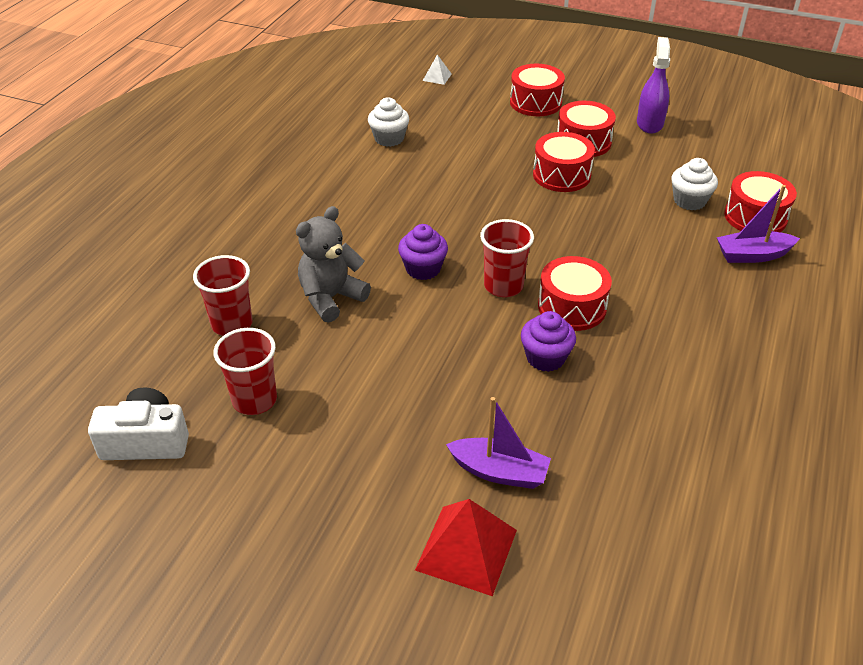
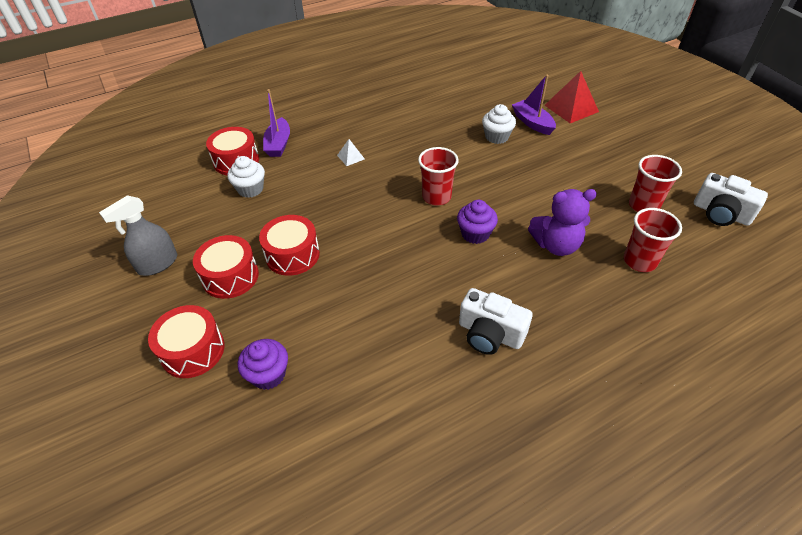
camera: 140 degrees left, 5 degrees up
(331, 298) = (556, 245): grey teddy bear -> purple teddy bear
(336, 201) = (490, 334): none -> white camera
(389, 139) = (375, 390): white cupcake -> white cupcake (496, 137)
(437, 77) = (218, 472): white pyramid -> white pyramid (350, 157)
(545, 358) = (458, 152): purple cupcake -> purple cupcake (268, 374)
(572, 307) = (413, 167): red drum -> none
(649, 123) = (158, 264): purple spray bottle -> grey spray bottle
(752, 255) = (278, 144): purple boat -> purple boat turned 60 degrees clockwise

